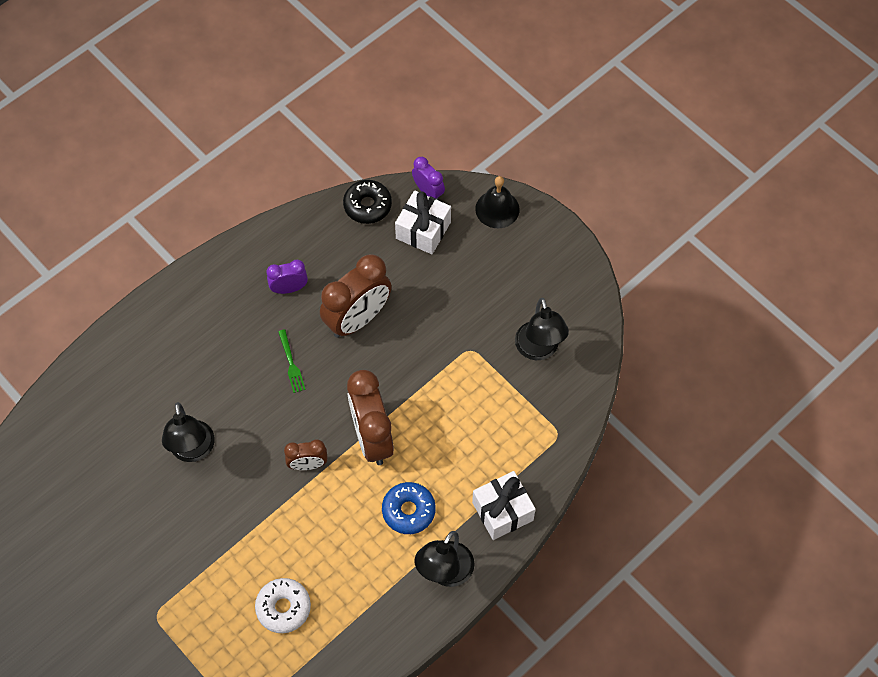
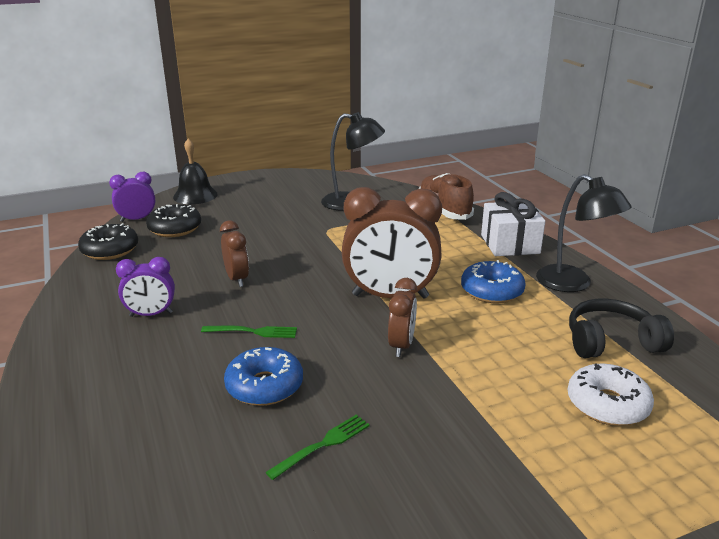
camera: 70 degrees left, 35 degrees down
(193, 451) = (322, 445): black lamp -> green fork
(235, 397) = (264, 386): none -> blue donut
(289, 288) = (151, 314): purple clock -> purple clock turned 105 degrees counterclockwise
(358, 319) = (237, 279): brown clock -> brown clock, size x0.53
(362, 607) = (611, 342): none -> black headphones
(423, 230) = (175, 228): white gift -> black donut
(557, 438) = (444, 210): none -> brown shoe

